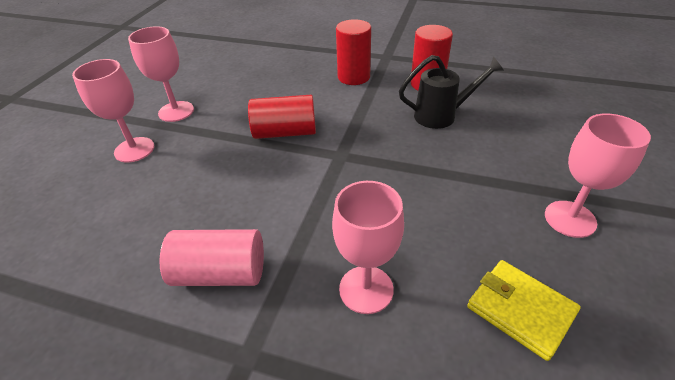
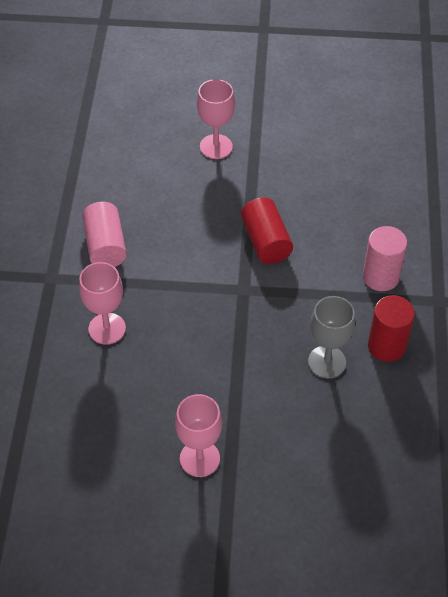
camera: 75 degrees right, 10 degrees up
(176, 111) = (276, 152): pink goblet -> none
(353, 77) = (380, 277): red cylinder -> pink cylinder
(441, 116) = (327, 362): black watering can -> grey goblet
(520, 310) = (106, 417): yellow wallet -> none

